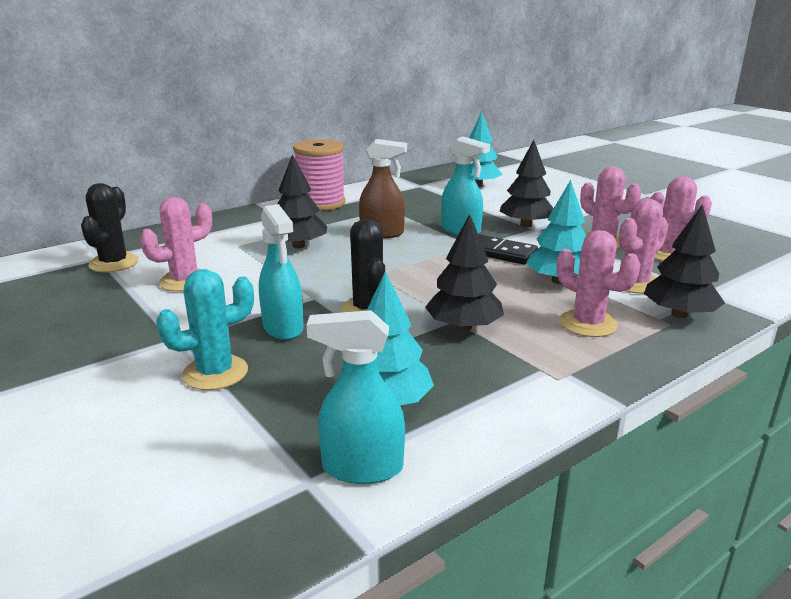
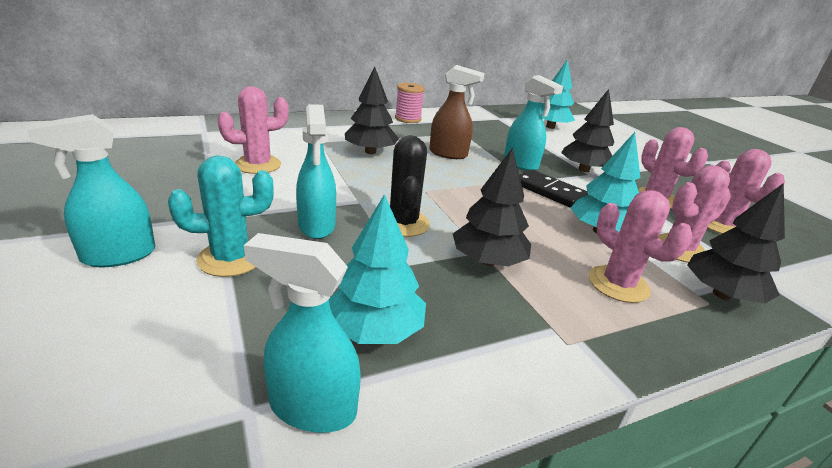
camera: 10 degrees right, 5 degrees up
(99, 392) = (118, 255): none -> turquoise spray bottle
(114, 263) = (211, 138): black cactus -> none
(321, 203) = (408, 119): pink spool -> pink spool, size x0.63

